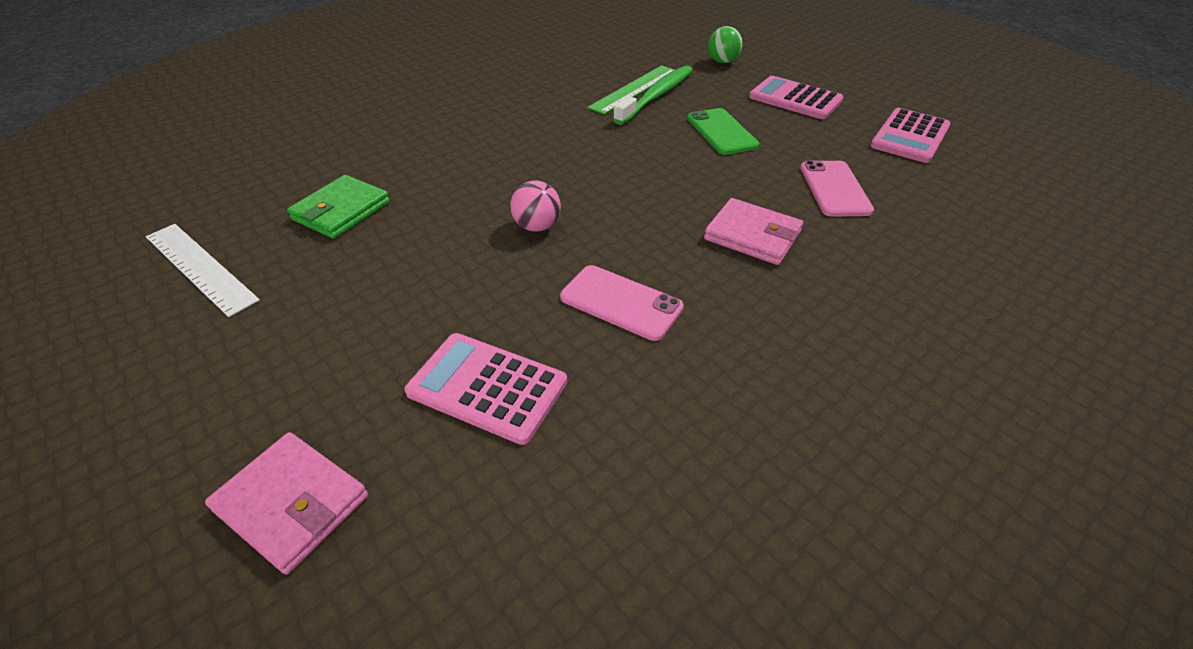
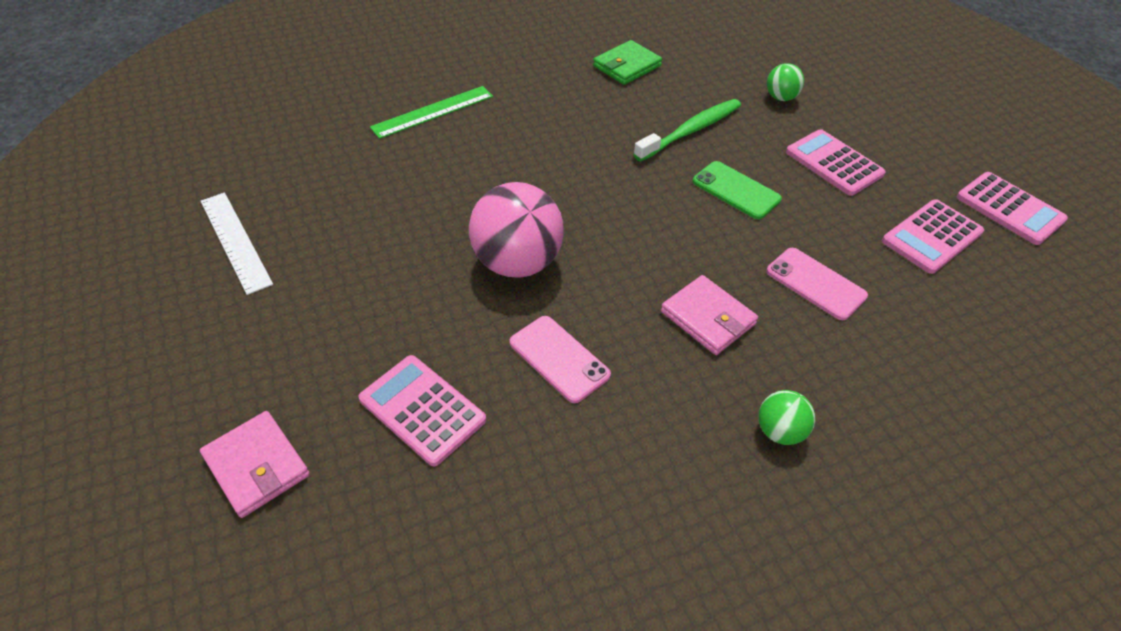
camera: 15 degrees right, 5 degrees up
(341, 211) = (358, 208): green wallet -> green wallet (627, 66)
(537, 226) = (517, 263): pink ball -> pink ball, size x2.03
(634, 89) = (672, 118): green ruler -> green ruler (433, 112)
(721, 132) = (736, 190): green phone -> green phone turned 45 degrees counterclockwise
(834, 189) = (815, 283): pink phone -> pink phone turned 60 degrees counterclockwise
(877, 317) = (779, 431): none -> green ball
(957, 106) = (1010, 209): none -> pink calculator

